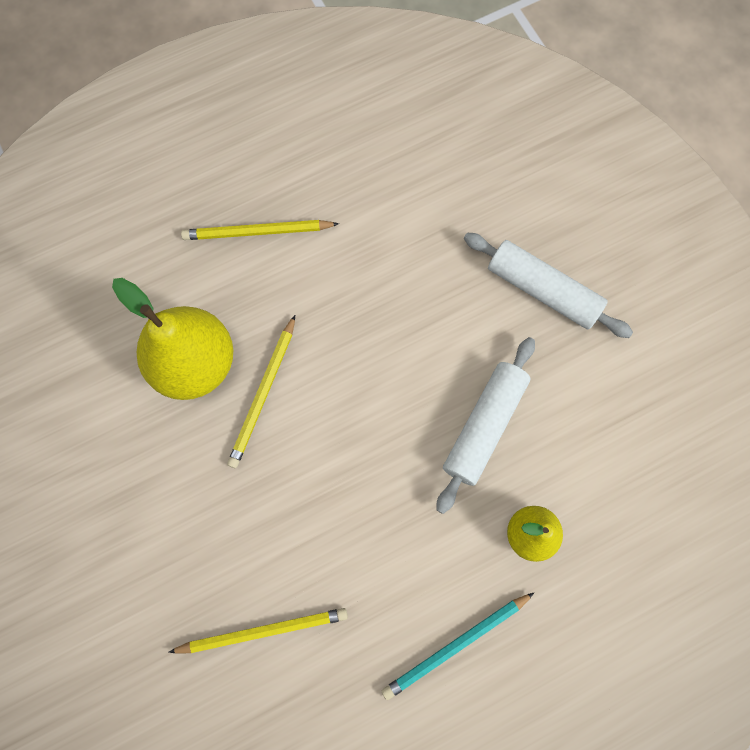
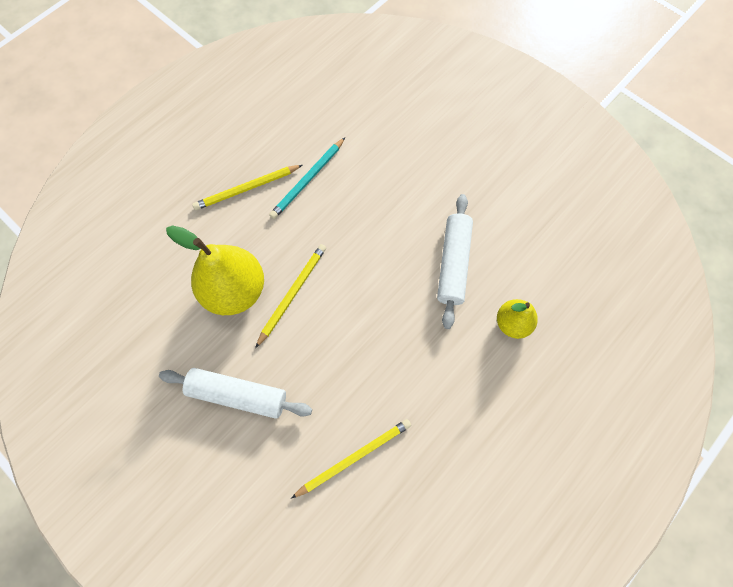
camera: 20 degrees left, 5 degrees down
(263, 393) = (292, 294): yellow pencil -> yellow pencil turned 150 degrees counterclockwise
(456, 645) = (493, 416): turquoise pencil -> turquoise pencil (308, 180)
(542, 290) = (456, 165): white rolling pin -> white rolling pin (238, 395)

